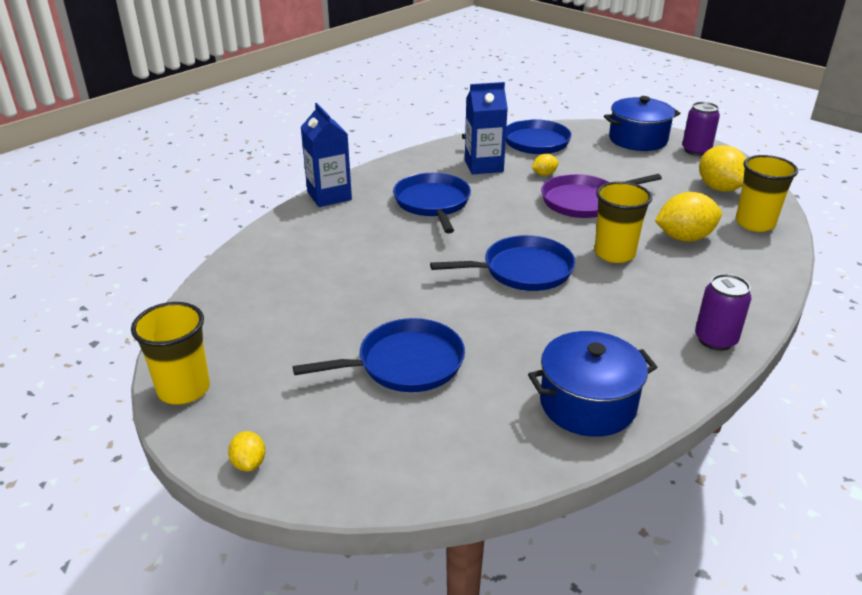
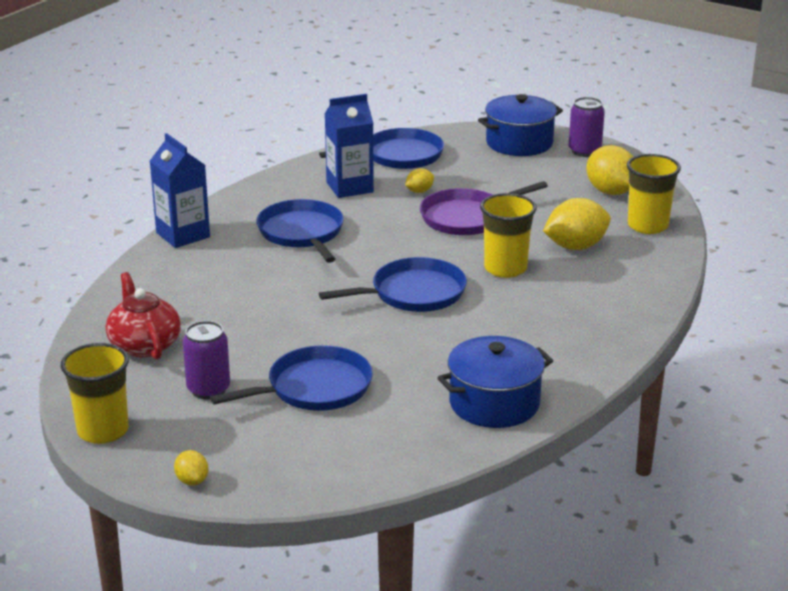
camera: 10 degrees left, 5 degrees down
(258, 298) = (144, 345): none -> red teapot
(715, 340) = (609, 339): purple can -> purple can (208, 389)

